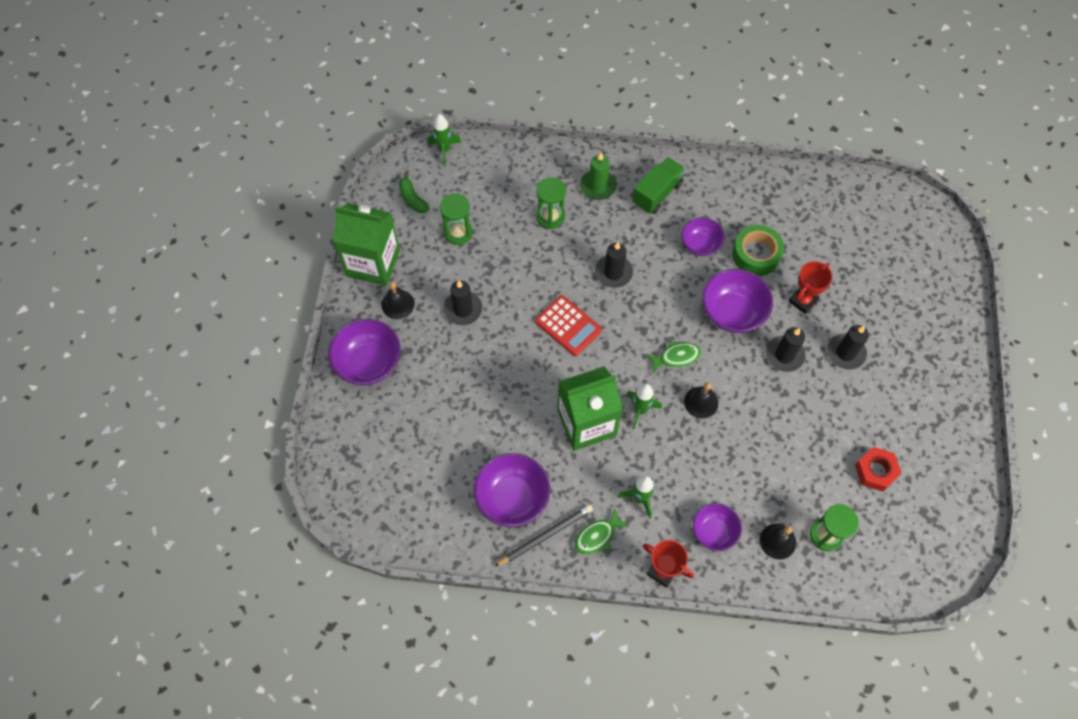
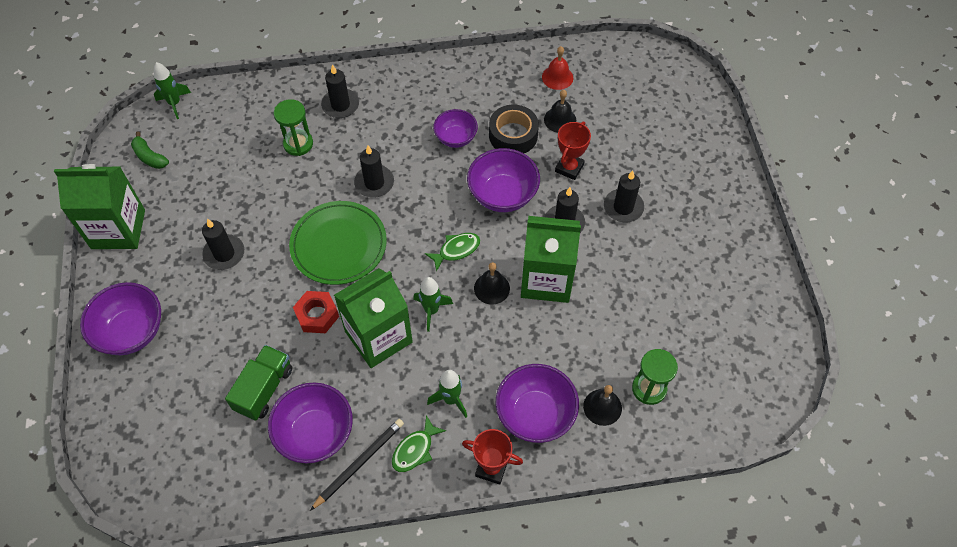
camera: 15 degrees left, 5 degrees down
(398, 304) = (153, 264): black bell -> black bell (560, 120)
(458, 232) = (204, 179): green hourglass -> none
(568, 326) = (339, 245): red calculator -> green plate
(597, 186) = (340, 105): green candle -> black candle
(657, 193) = (401, 99): green truck -> green truck (264, 389)
(713, 532) = (535, 414): purple bowl -> purple bowl, size x1.57
(754, 406) = (546, 279): none -> green carton
(756, 255) = (513, 135): green tape -> black tape
(813, 204) = (557, 77): none -> red bell
(875, 471) = (681, 313): red nut -> red nut (317, 315)

